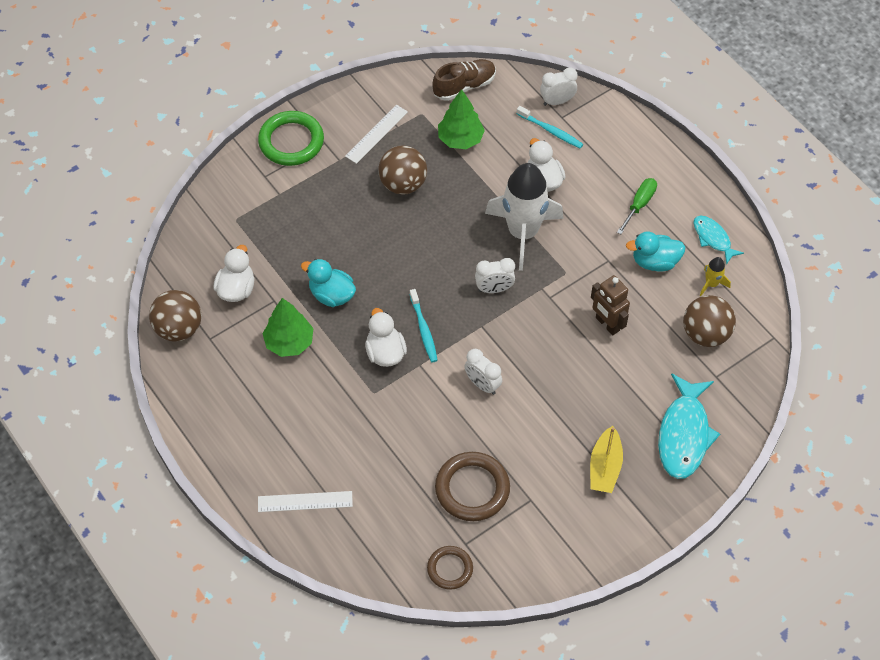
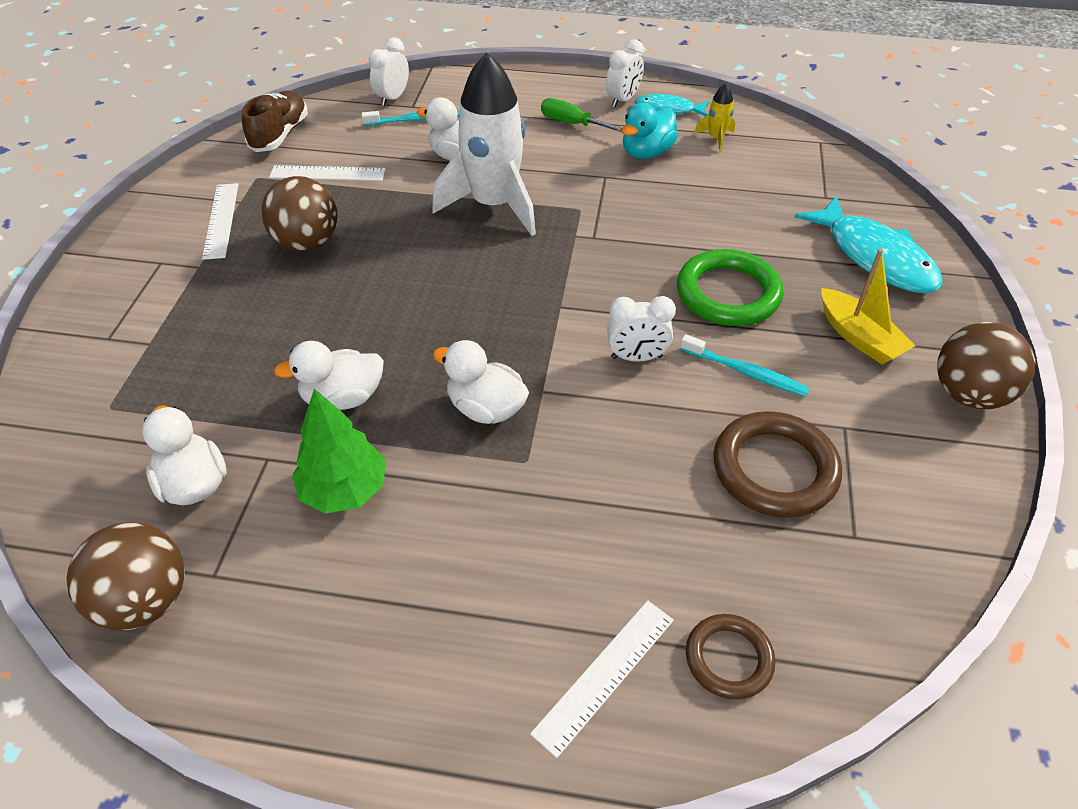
camera: 45 degrees left, 10 degrees down
(291, 141) = (111, 285): green ring -> green ring (728, 293)
(331, 295) = (343, 398): turquoise duck -> white duck
(423, 330) = (501, 354): turquoise toothbrush -> turquoise toothbrush (745, 372)
(450, 569) = (882, 583): brown ring -> brown ring (728, 659)
(460, 139) = (327, 174): green tree -> white ruler
(494, 289) = (529, 267): white clock -> white clock (623, 100)
(607, 324) = (677, 222): brown robot -> none
(639, 204) = (572, 124): green screwdriver -> green screwdriver turned 45 degrees counterclockwise
(705, 334) = (768, 174): brown ball -> brown ball (968, 394)

